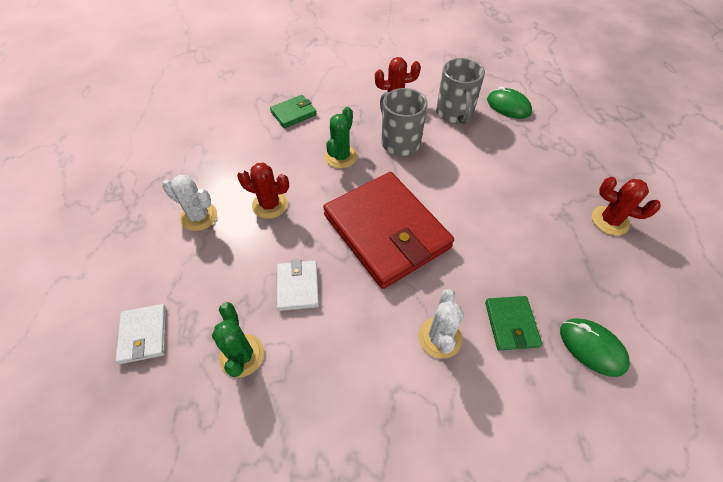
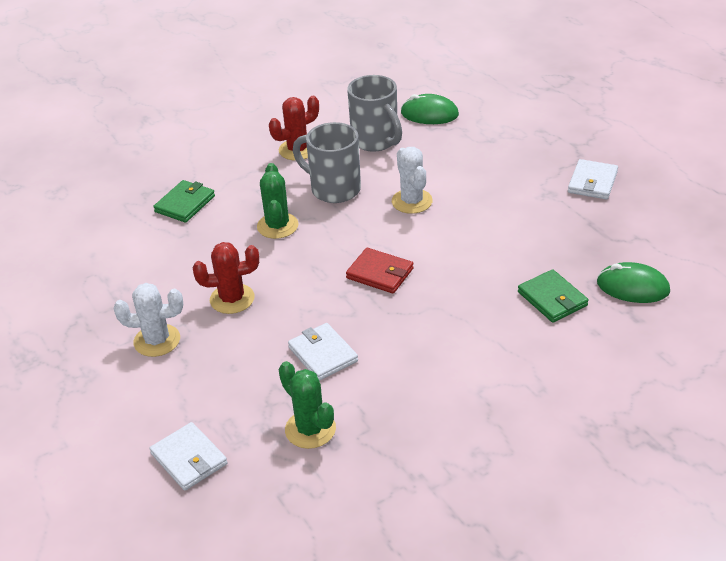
camera: 25 degrees left, 15 degrees down
(386, 231) = (380, 273): red wallet -> red wallet, size x0.43
(440, 337) = (494, 335): white cactus -> white cactus (412, 201)
(610, 220) = (592, 182): red cactus -> white wallet

